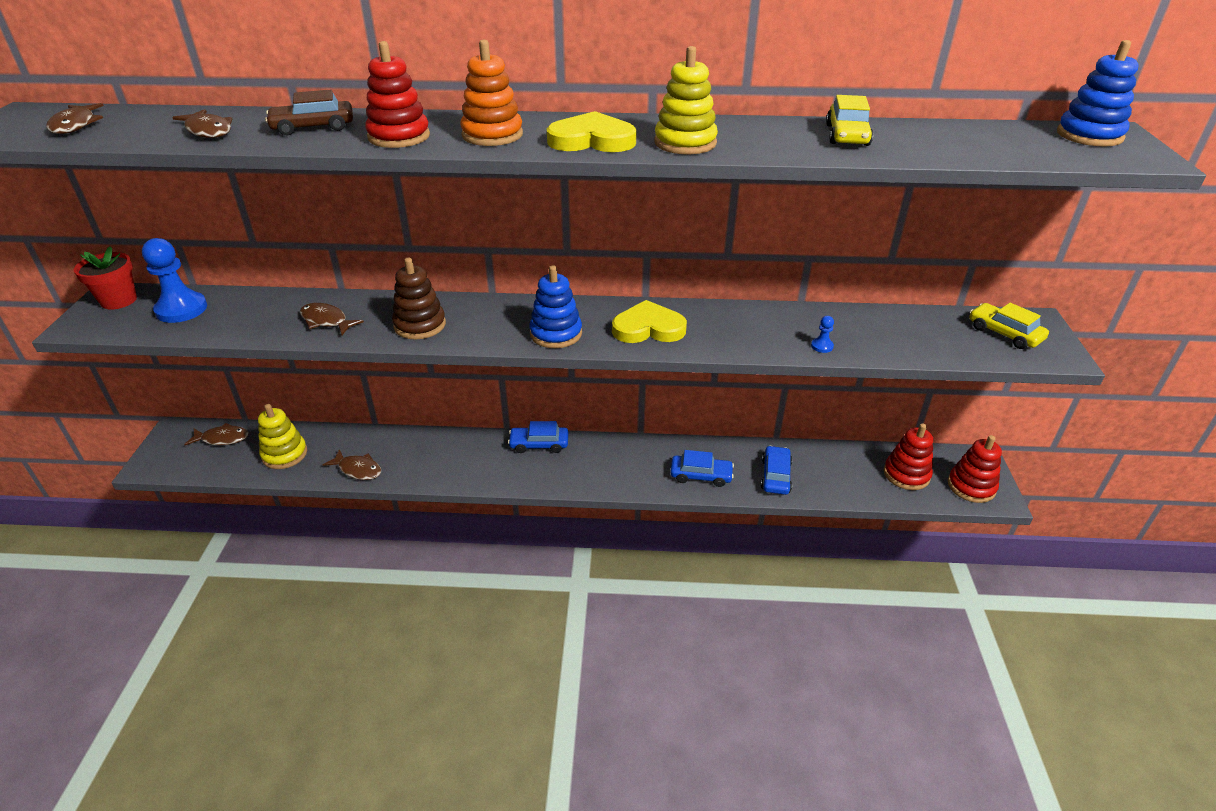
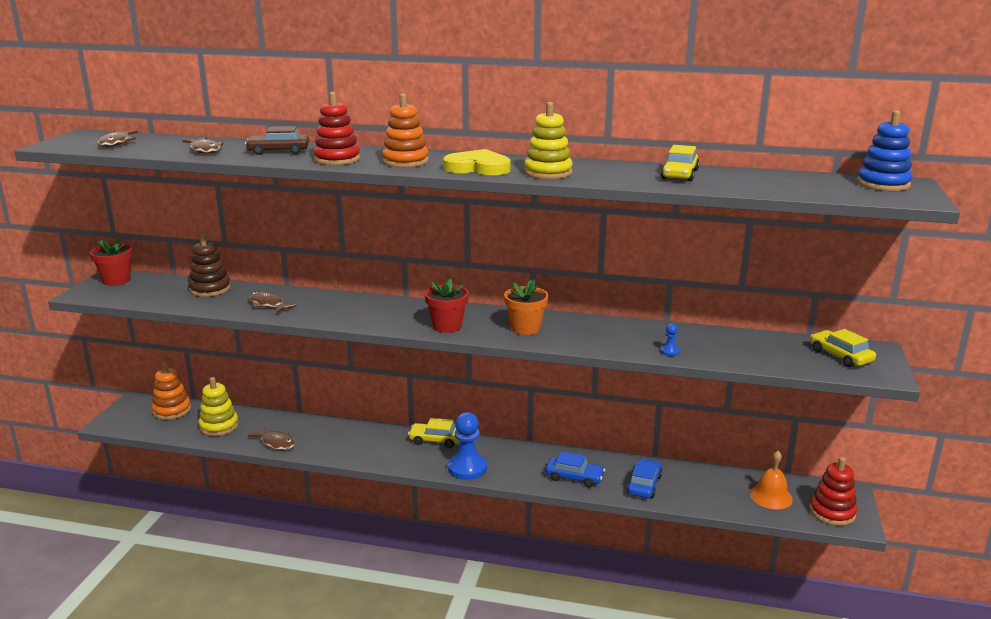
camera: 10 degrees right, 15 degrees down
(181, 309) = (161, 289): blue pawn -> blue pawn (467, 468)
(222, 439) = (172, 410): brown fish -> orange stacking toy
(420, 325) = (340, 312): brown stacking toy -> brown stacking toy (210, 289)
(539, 444) = (436, 440): blue car -> yellow car
(556, 334) = (447, 326): blue stacking toy -> red flower pot
(648, 328) = (525, 328): yellow heart -> orange flower pot
(906, 474) = (771, 496): red stacking toy -> orange bell

